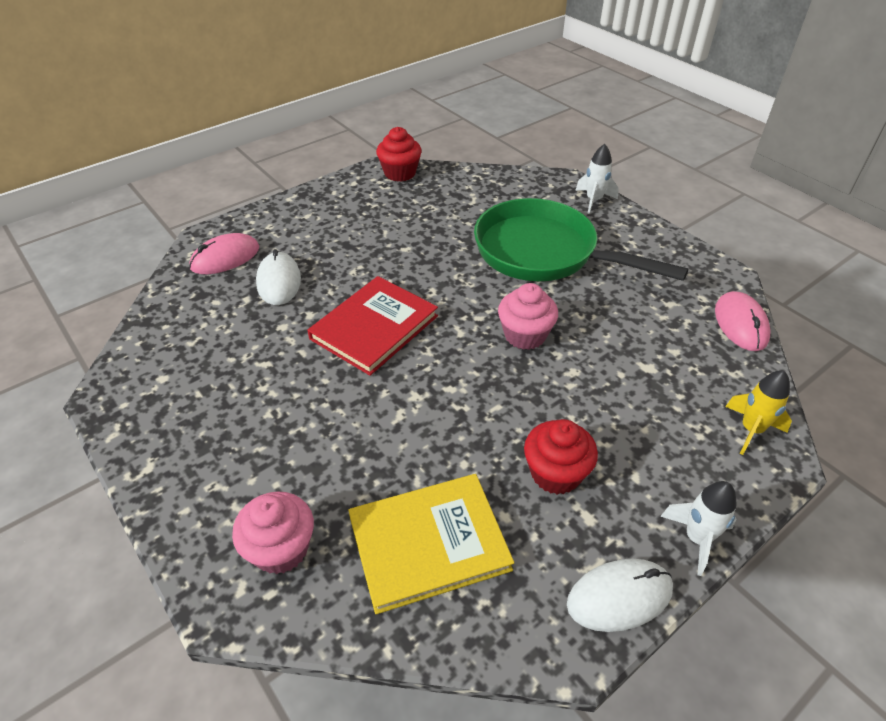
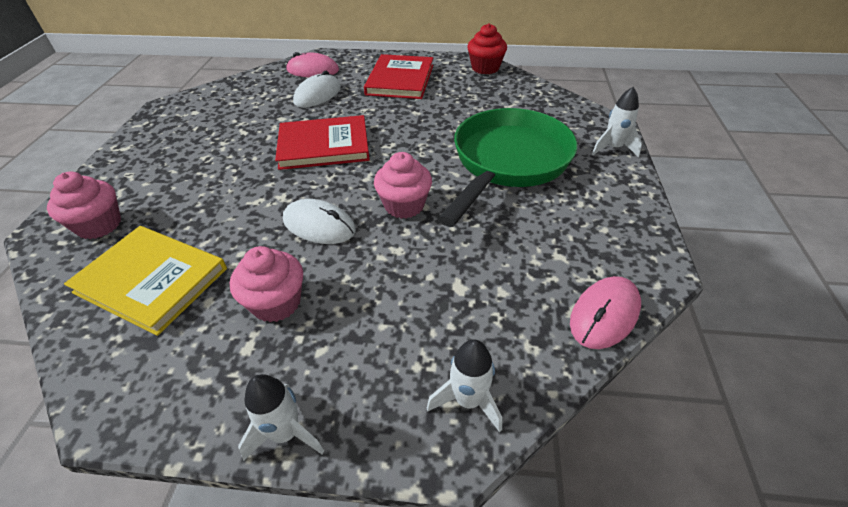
camera: 45 degrees right, 0 degrees up
(339, 223) = (400, 80): none -> red book
(544, 253) = (507, 162): green pan -> green pan turned 45 degrees clockwise
(555, 473) = (276, 303): red cupcake -> pink cupcake
(619, 596) = (177, 414): white mouse -> white mouse (319, 225)
(751, 430) = (468, 400): yellow rocket -> white rocket

